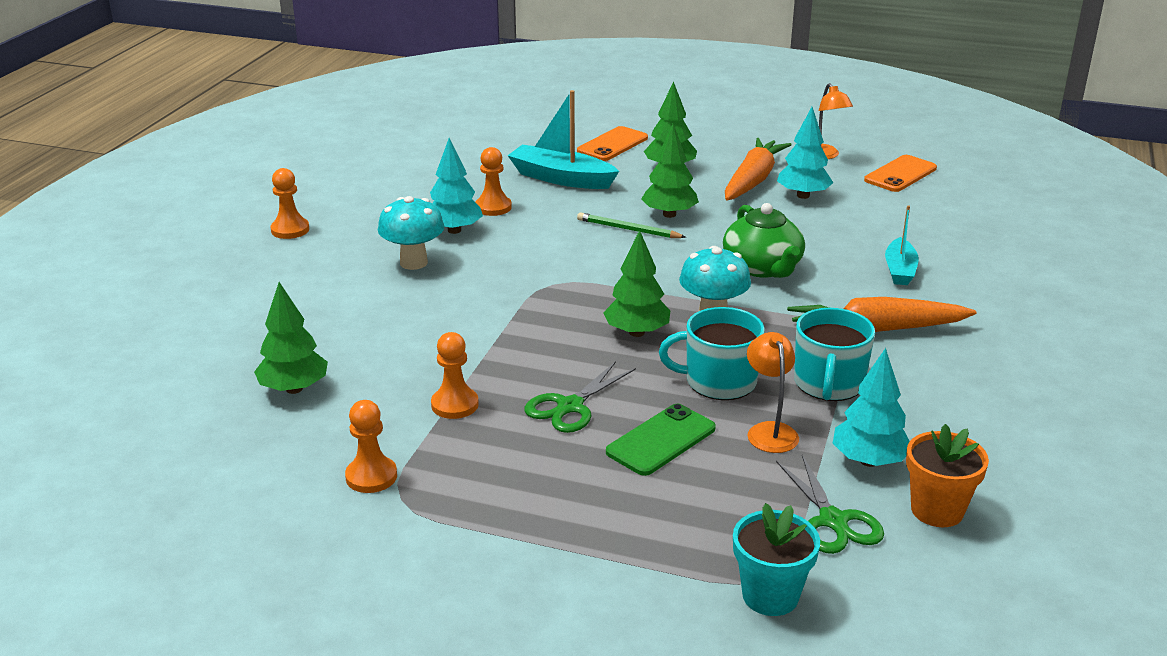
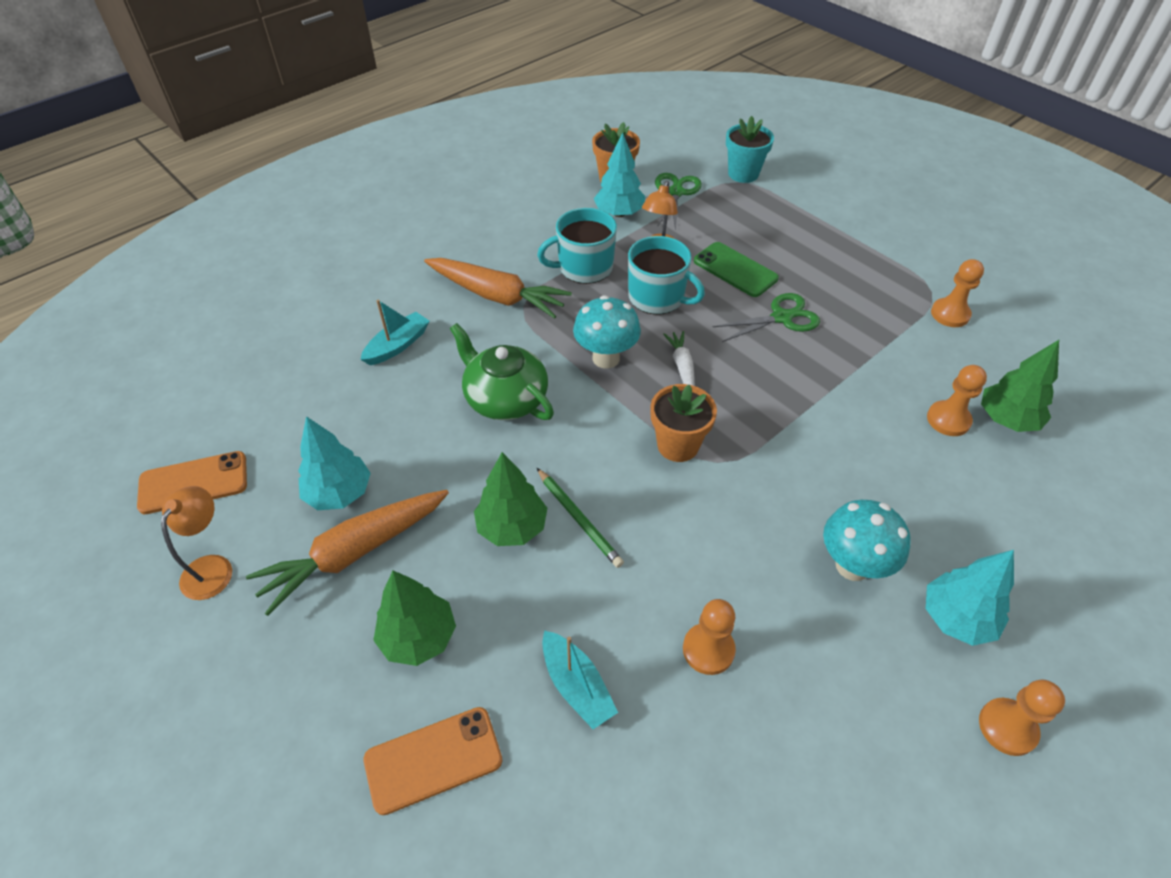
camera: 150 degrees left, 20 degrees up
(454, 230) = (781, 615): turquoise tree -> turquoise tree (956, 618)
(455, 405) = (870, 351): orange pawn -> orange pawn (948, 420)
(561, 178) = (576, 685): turquoise boat -> turquoise boat, size x0.62
(592, 283) = (678, 445): none -> orange flower pot
(636, 332) = (682, 367): green tree -> white carrot
(661, 440) = (735, 270): green phone -> green phone turned 60 degrees clockwise
(763, 268) = (505, 398): green teapot -> green teapot turned 60 degrees counterclockwise
(828, 384) = (584, 267): turquoise mug -> turquoise mug turned 150 degrees counterclockwise

